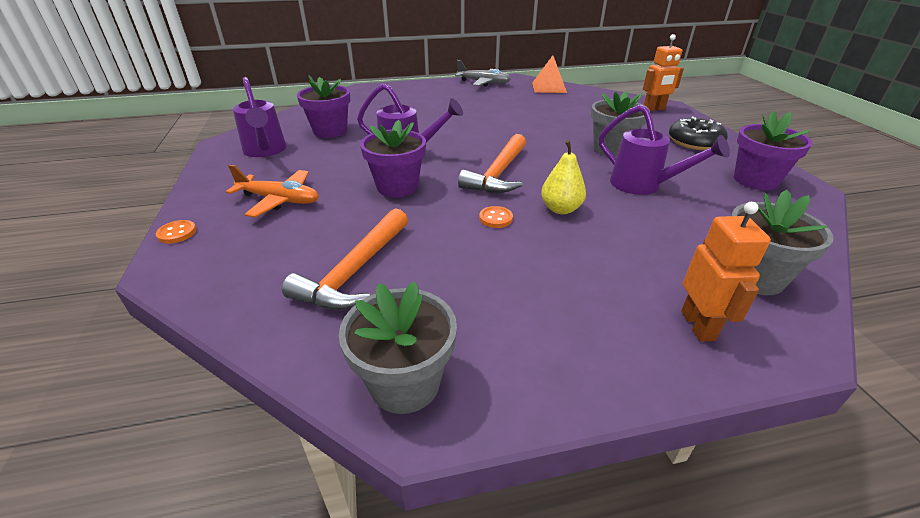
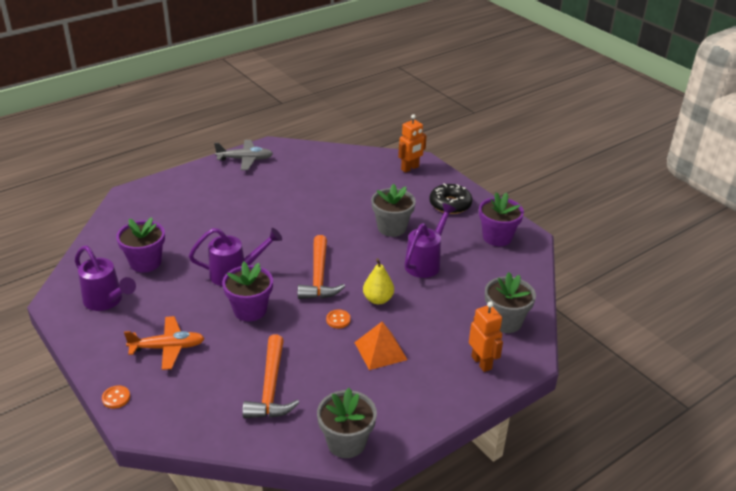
camera: 25 degrees left, 0 degrees up
(549, 87) = (310, 154): orange pyramid -> orange pyramid (380, 351)
(643, 186) = (426, 262): purple watering can -> purple watering can turned 75 degrees counterclockwise

